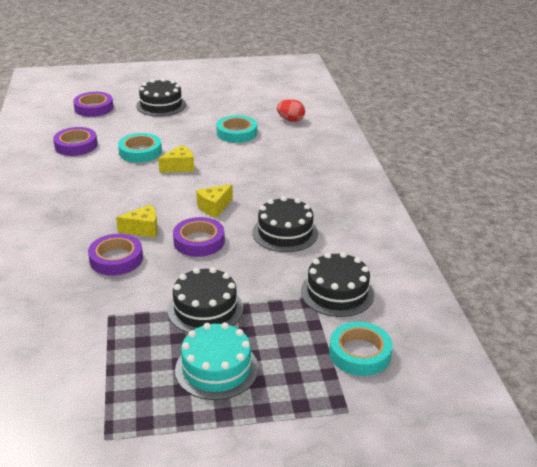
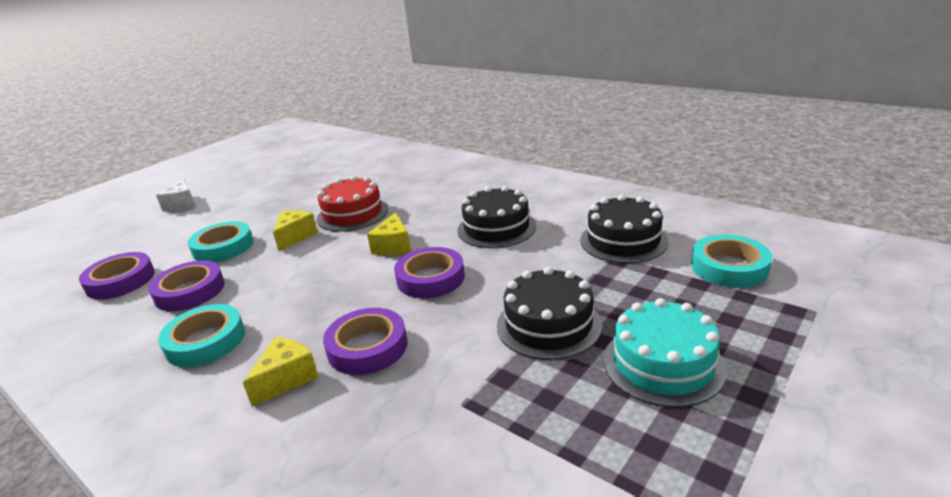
camera: 40 degrees left, 5 degrees down
(94, 108) = (91, 241): purple tape -> purple tape (190, 291)
(143, 229) = (349, 303): yellow cheese -> yellow cheese (286, 379)
(161, 105) = (182, 204): black cake -> white cheese
(229, 169) = (352, 214): none -> red cake
(236, 133) = (309, 188): turquoise tape -> turquoise tape (205, 341)
(290, 120) = (346, 160): red egg -> none

